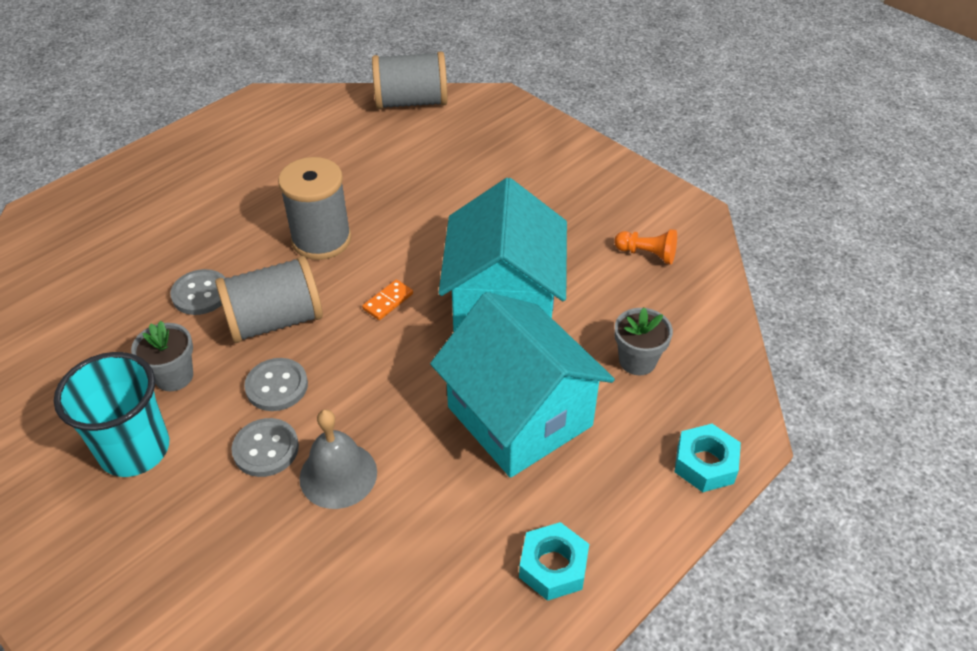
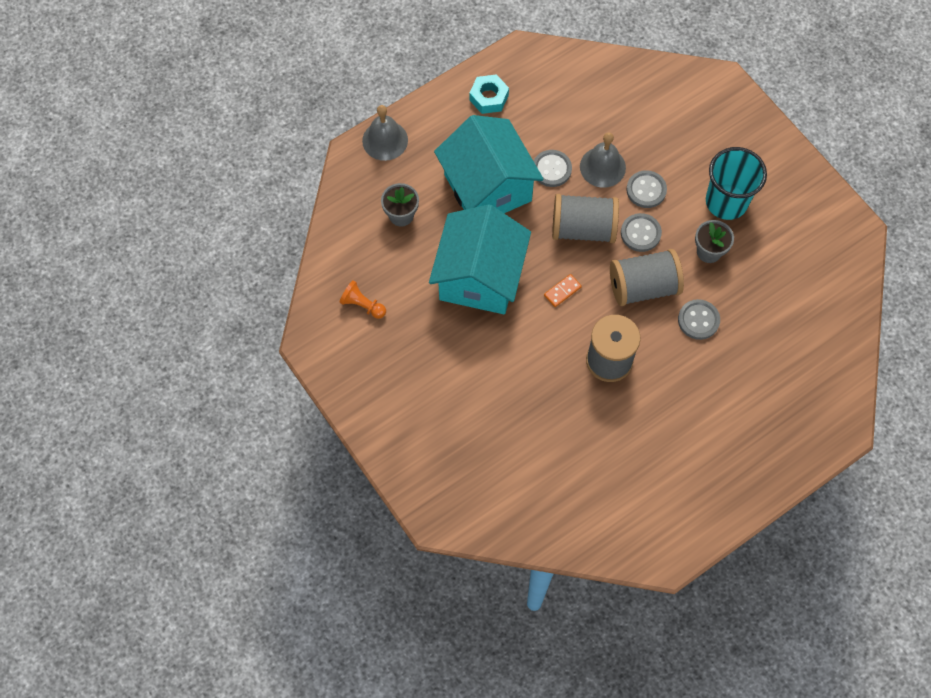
camera: 170 degrees left, 20 degrees up
(411, 102) = (520, 528): grey spool -> grey spool (583, 228)
(422, 458) = (551, 169): none -> grey button
(705, 464) = (385, 140): turquoise nut -> grey bell

